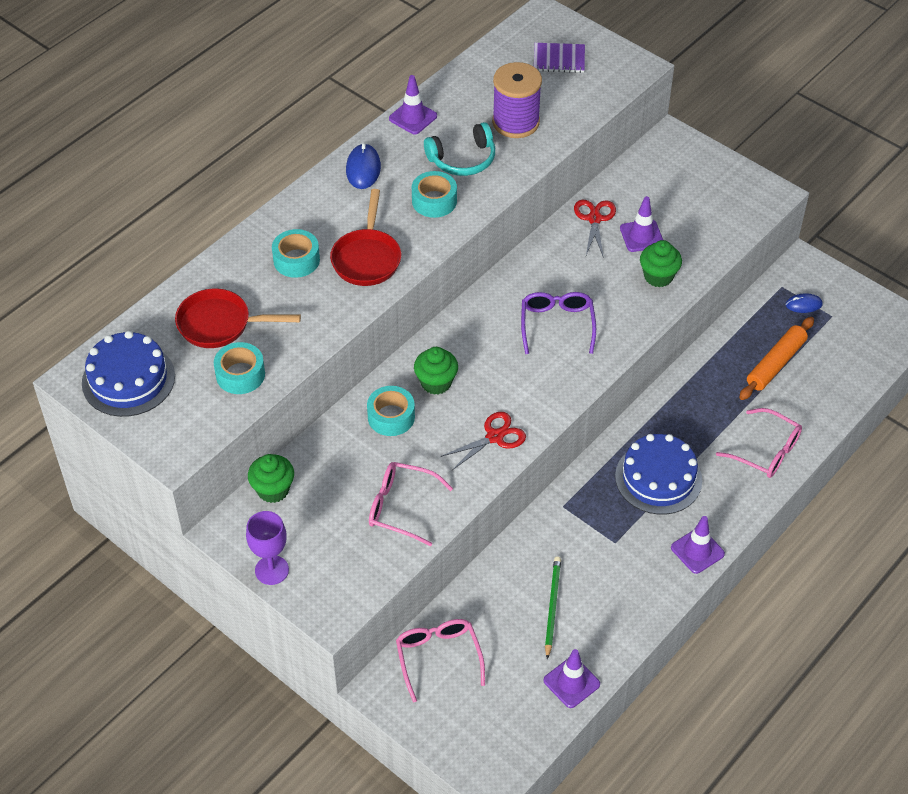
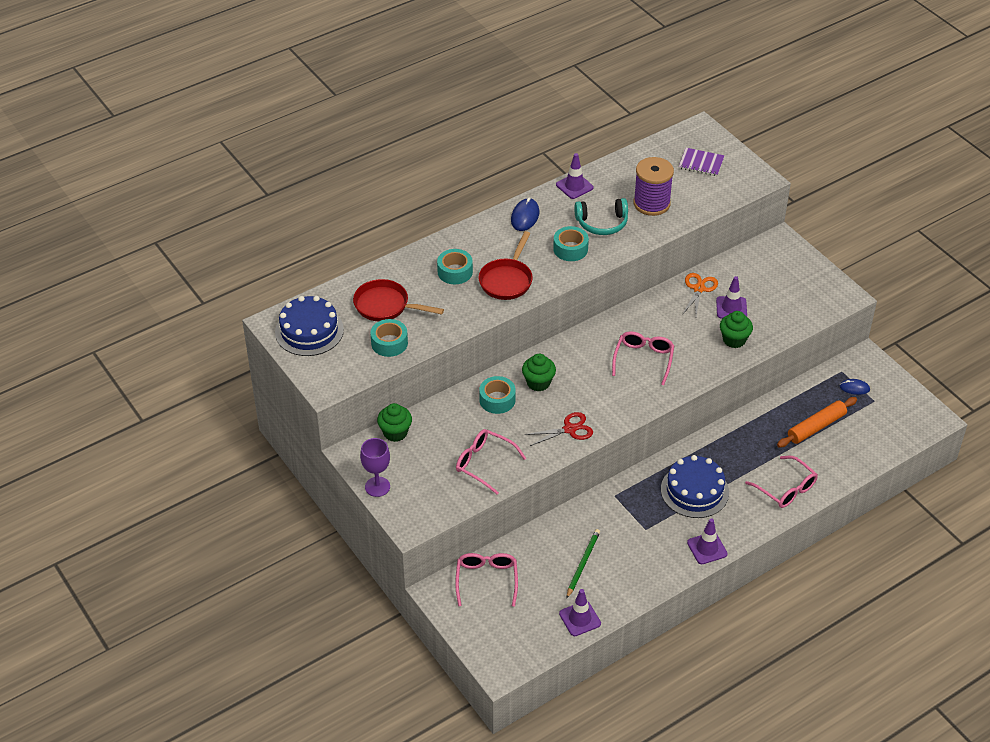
camera: 15 degrees right, 5 degrees down
(557, 324) = (643, 359): purple glasses -> pink glasses
(594, 219) = (699, 289): red scissors -> orange scissors

